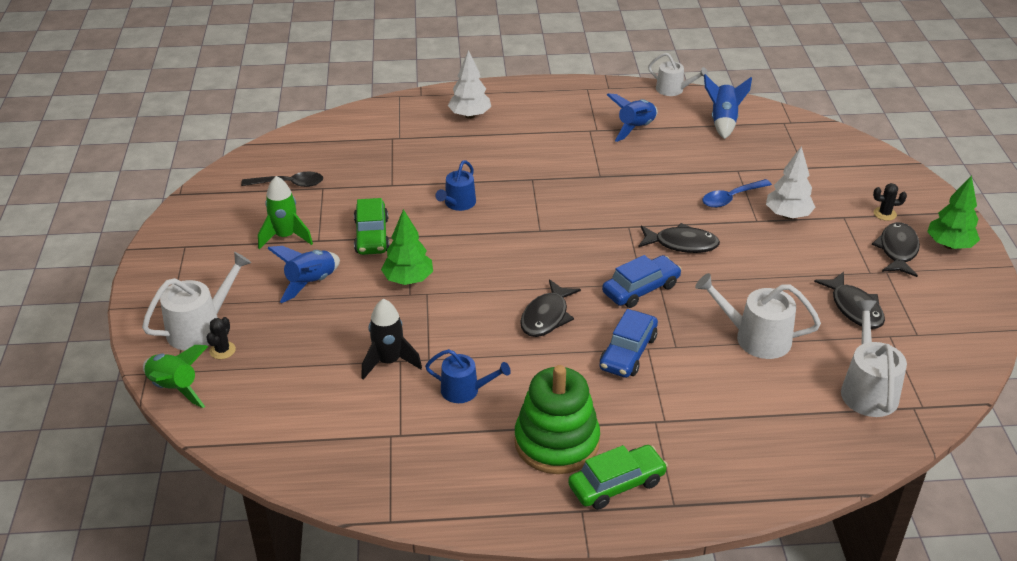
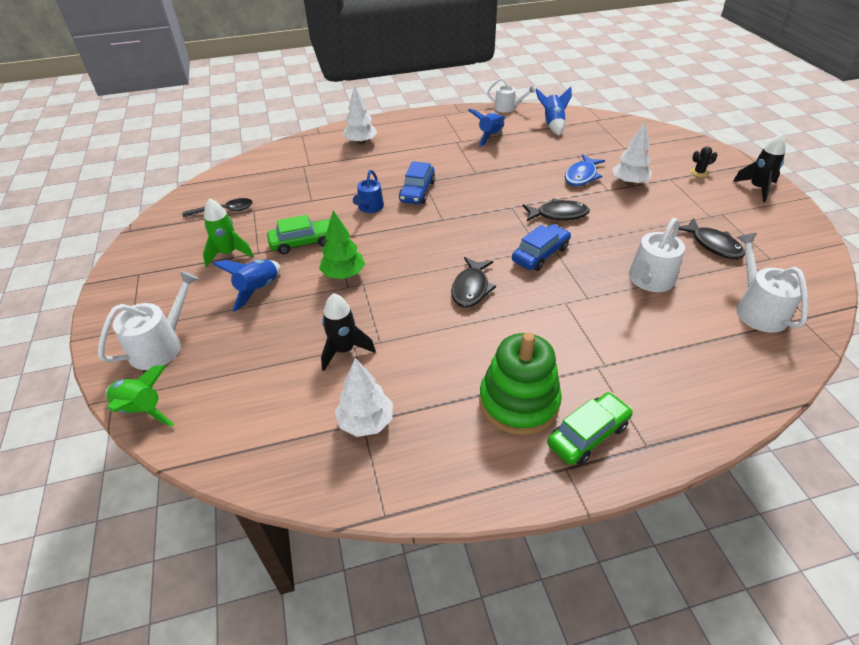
camera: 10 degrees left, 5 degrees up
(222, 350) = (185, 364): black cactus -> none
(371, 236) = (303, 242): green car -> green car turned 90 degrees counterclockwise
(394, 435) = (366, 422): none -> white tree
(464, 390) = (420, 366): blue watering can -> none
(628, 352) = (550, 309): blue car -> blue car (417, 191)
(731, 198) = (581, 176): blue spoon -> blue fish
(756, 338) = (649, 280): white watering can -> white watering can turned 60 degrees counterclockwise
(897, 250) = (722, 197): black fish -> none
(949, 245) = (757, 188): green tree -> black rocket

